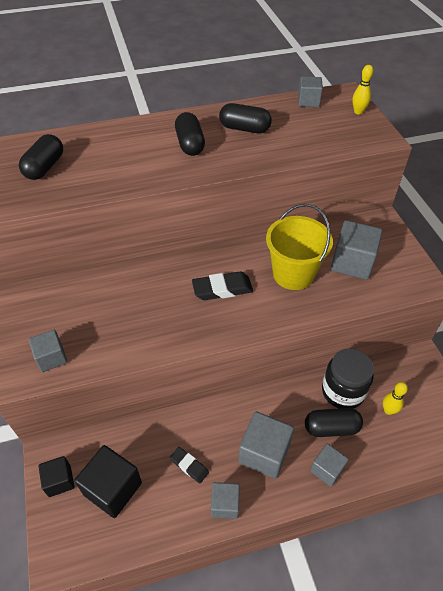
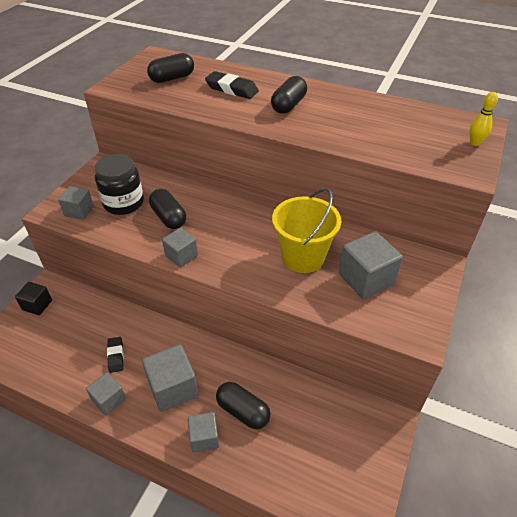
camera: 40 degrees right, 5 degrees down
(113, 488) = (58, 333): black cube -> none
(222, 289) = (234, 235): black eraser -> black eraser (232, 89)
(244, 129) = (347, 113): black capsule -> black capsule (168, 217)
(308, 101) = (435, 116): grey cube -> grey cube (181, 255)
(343, 391) = (284, 392): black jar -> black jar (123, 203)
(388, 410) = (307, 436): yellow bowling pin -> none

